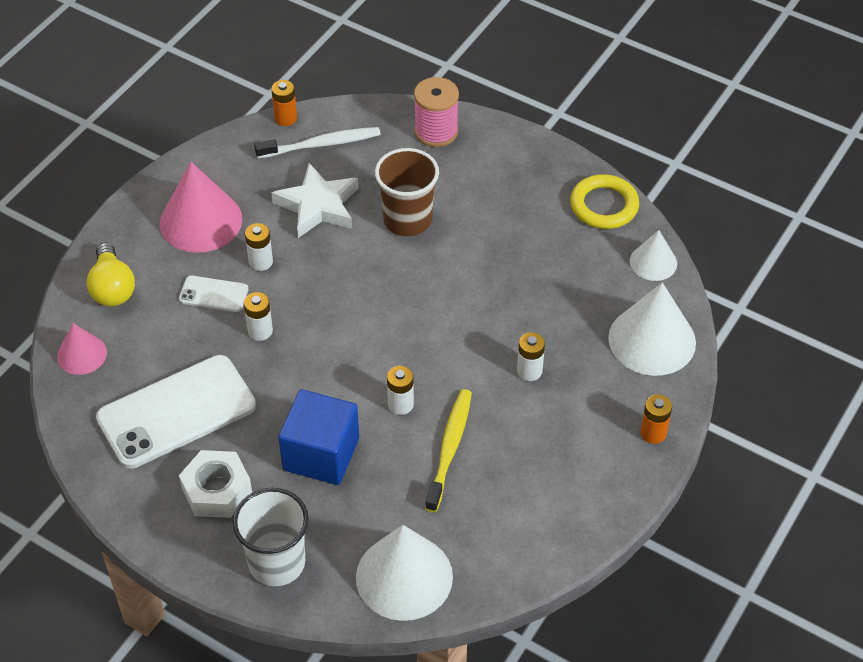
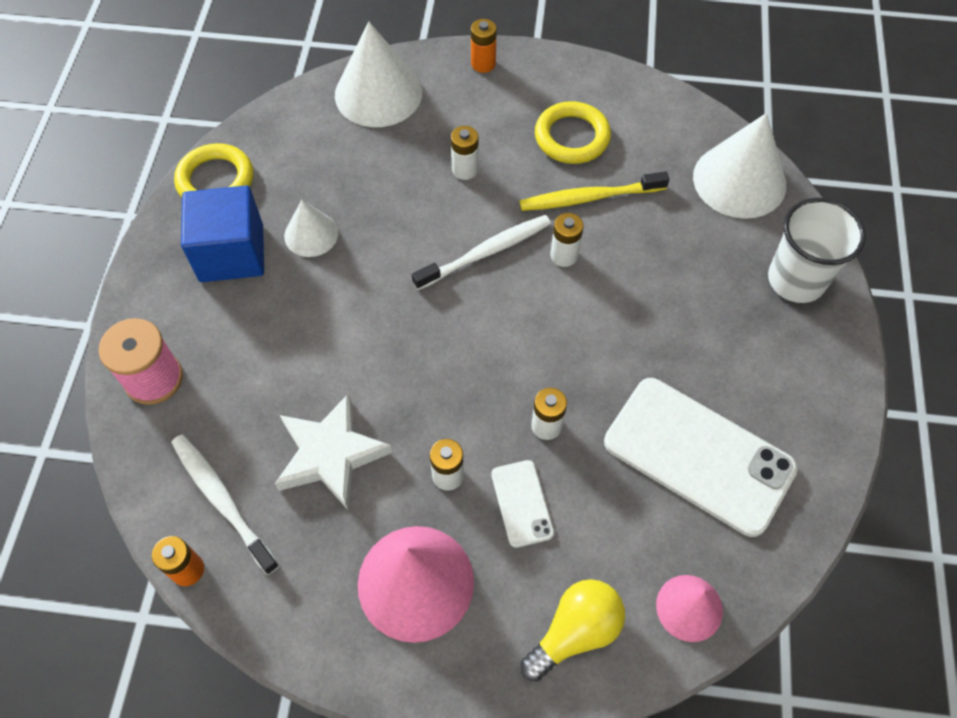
camera: 115 degrees left, 10 degrees up
(217, 490) = (760, 367): white nut -> none
(321, 454) = (661, 297): blue cube -> blue cube (231, 253)
(407, 220) = (313, 350): brown cup -> none
(434, 353) = (486, 252): none -> white toothbrush
(525, 465) = (572, 137): none -> yellow ring
(653, 262) = (278, 119): white cone -> white cone (311, 234)

